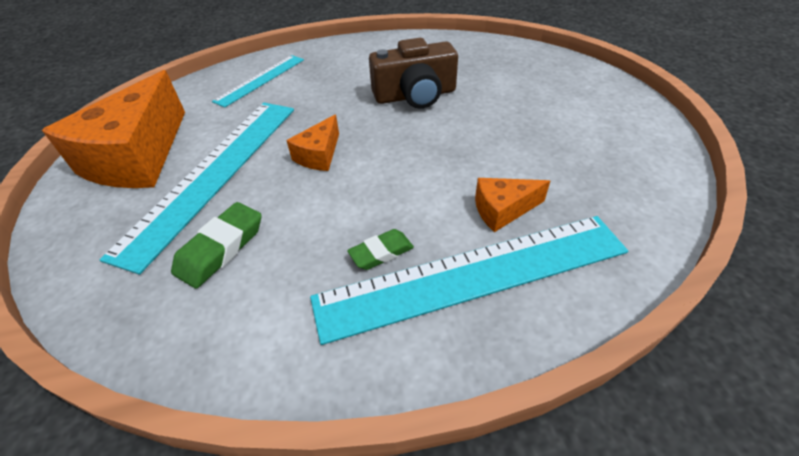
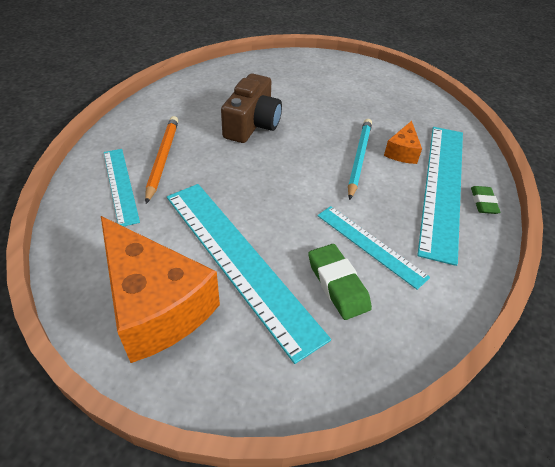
camera: 60 degrees left, 0 degrees up
(299, 249) = (370, 245): none -> turquoise ruler
(311, 80) = (163, 159): none -> orange pencil
(319, 155) = (275, 196): orange cheese -> none
(381, 252) = (400, 211): green eraser -> green eraser (483, 202)
(444, 182) = (359, 159): none -> turquoise pencil

